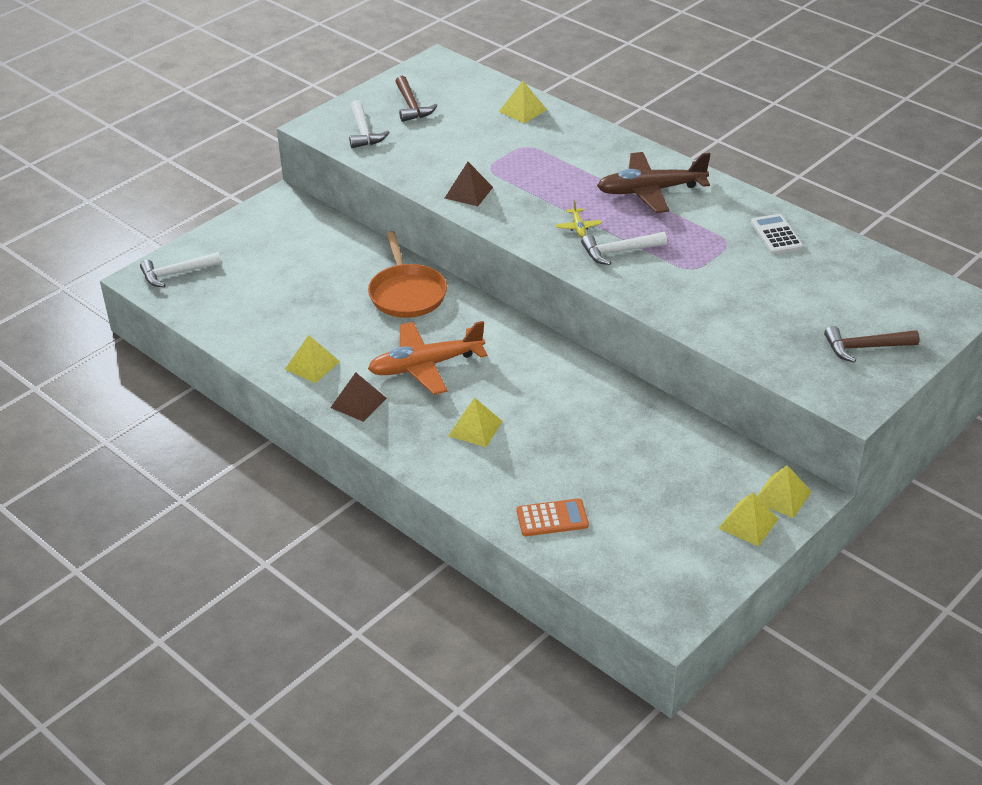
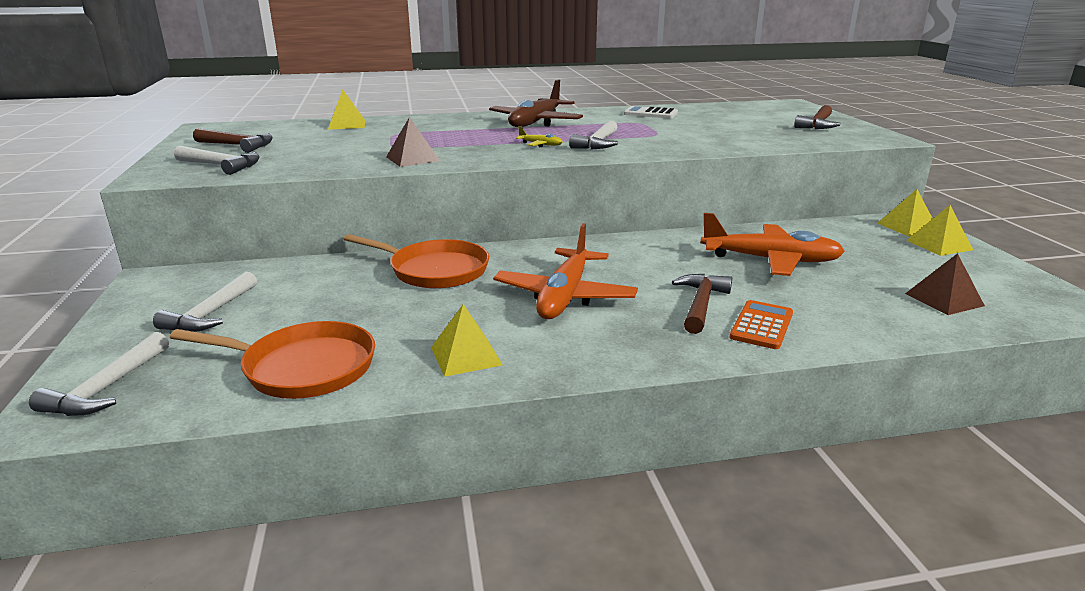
camera: 55 degrees left, 15 degrees down
(248, 318) = (304, 367): none -> orange pan
(267, 250) = (211, 314): none -> white hammer
(358, 402) = (578, 350): brown pyramid -> brown pyramid (944, 299)
(475, 428) = (700, 304): yellow pyramid -> brown hammer
(552, 518) = (887, 312): orange calculator -> orange calculator (761, 325)
(598, 437) = (771, 260): none -> orange plane

